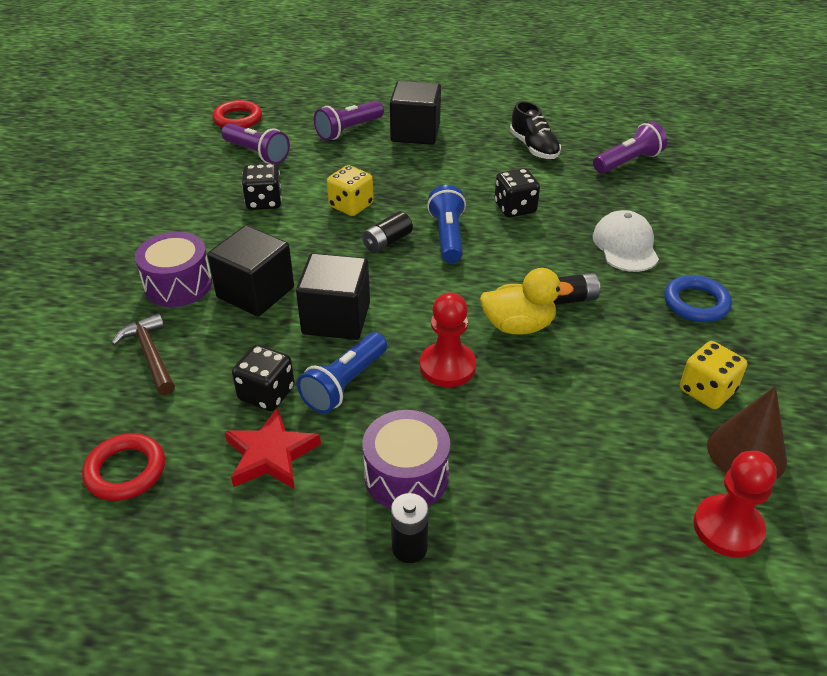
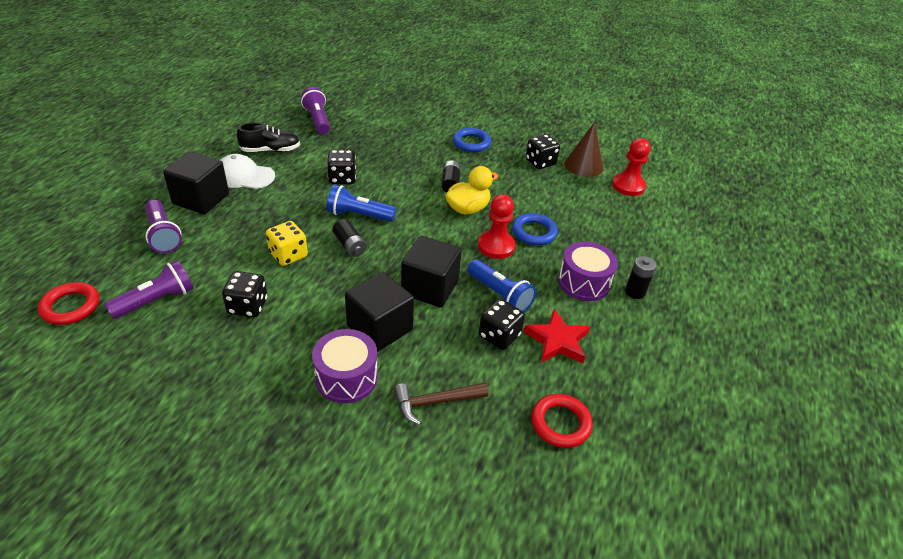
camera: 80 degrees left, 0 degrees up
(502, 404) = (534, 232): none -> blue ring
(518, 326) = (468, 209): yellow duck -> yellow duck turned 45 degrees clockwise
(625, 245) = (408, 149): white cap -> white cap (244, 176)
(707, 391) = (540, 162): yellow dice -> black dice

